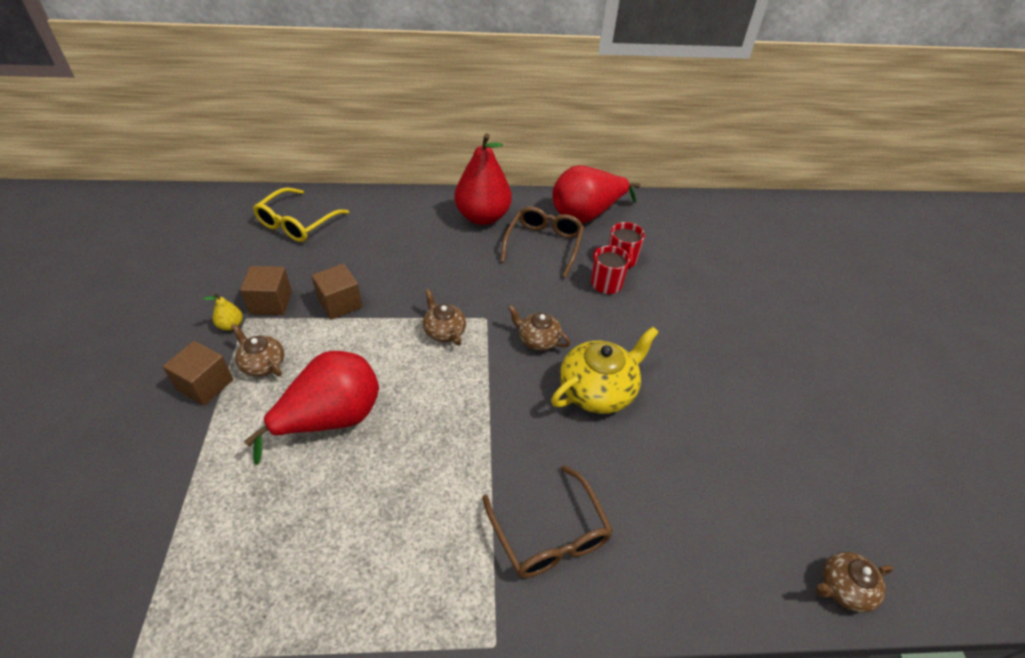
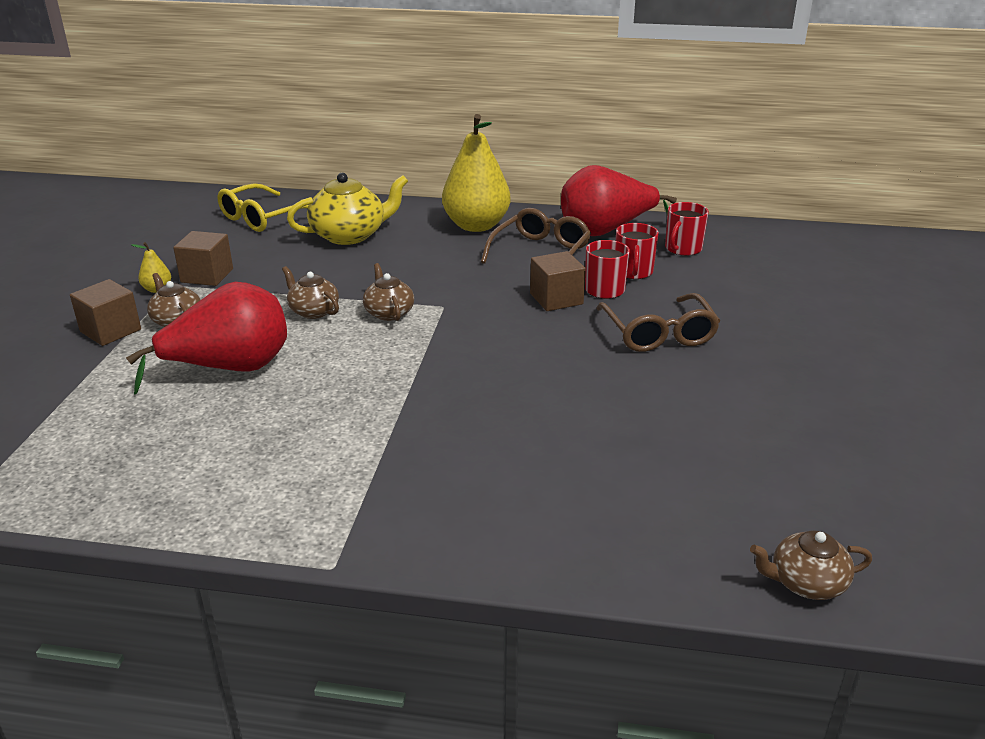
camera: 15 degrees right, 15 degrees down
(340, 303) = (281, 282): brown cube -> brown cube (556, 299)
(482, 217) = (476, 226): red pear -> yellow pear
(538, 340) = (497, 329): brown teapot -> brown teapot (313, 311)
(549, 533) = (438, 486): brown glasses -> brown glasses (658, 333)
(598, 390) = (553, 376): yellow teapot -> yellow teapot (350, 235)
(650, 229) = (682, 249): none -> red mug

